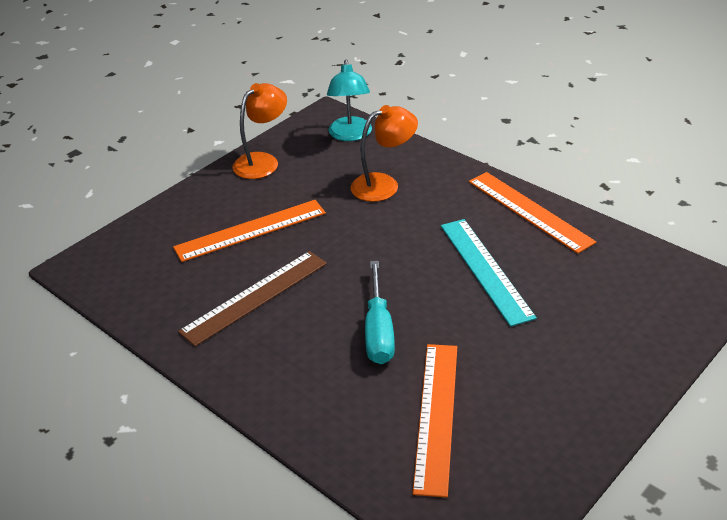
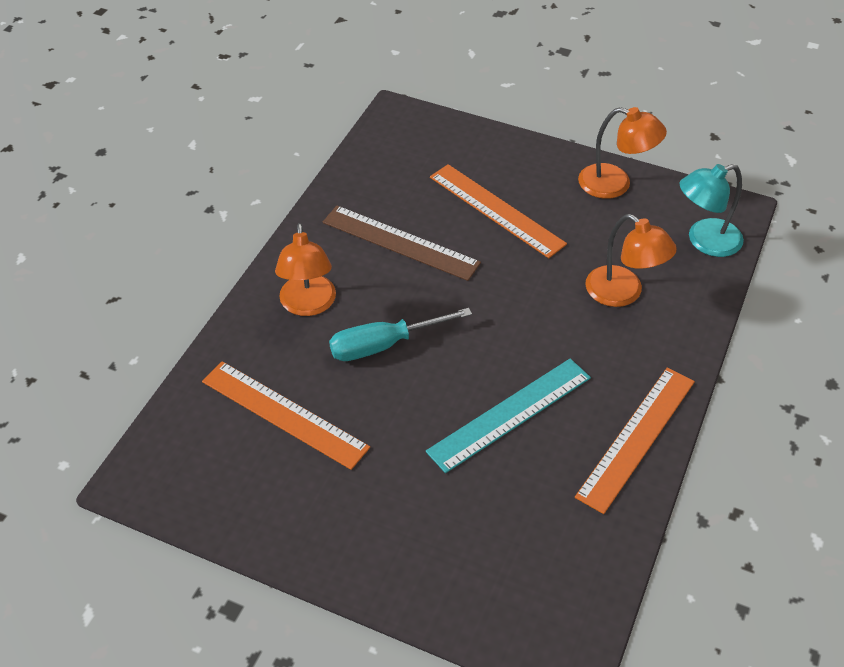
camera: 70 degrees right, 10 degrees up
(303, 375) = (308, 305): none -> orange lamp
(436, 415) = (284, 414): orange ruler -> orange ruler turned 45 degrees clockwise

